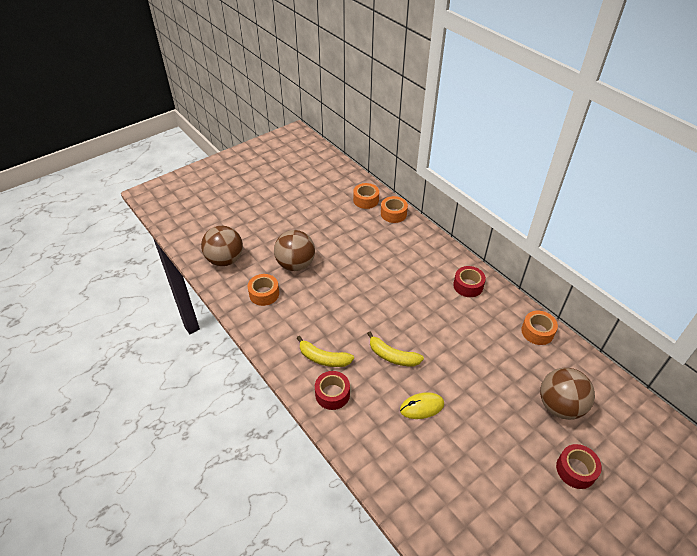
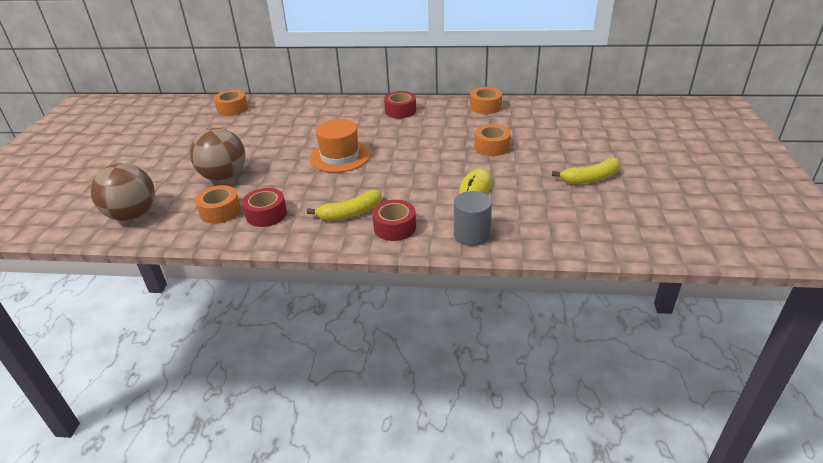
camera: 45 degrees left, 10 degrees down
(366, 445) = (471, 235): none -> grey cylinder
(376, 300) = (340, 156): none -> orange hat
(392, 356) = (407, 177): yellow banana -> yellow banana (590, 178)
(393, 214) = (272, 105): orange tape -> orange tape (492, 147)
(560, 406) = (557, 131): brown ball -> none
(575, 470) = (615, 152): red tape -> red tape (266, 214)

